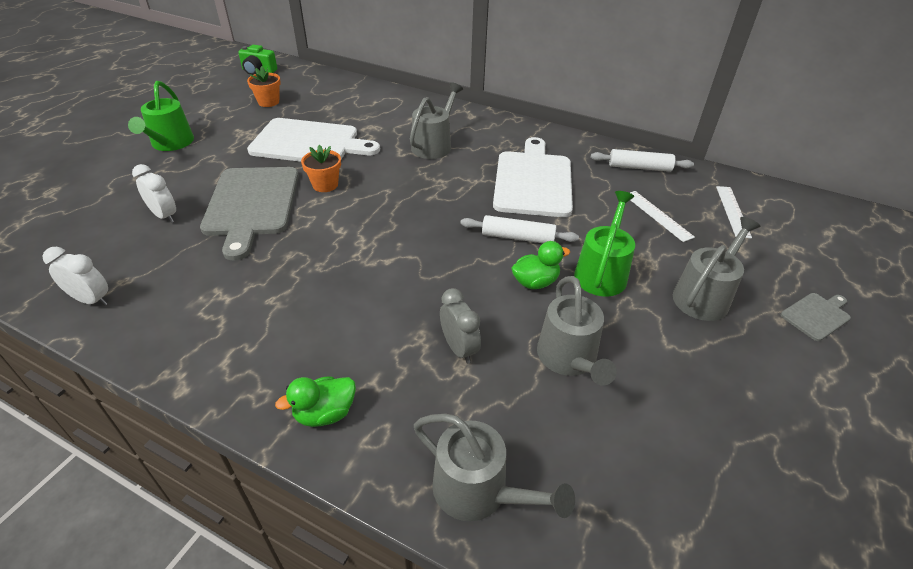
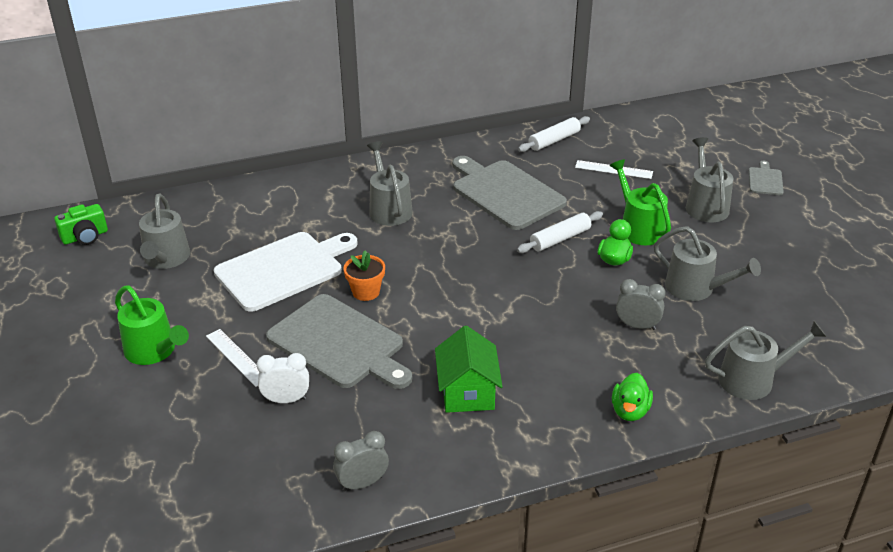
camera: 45 degrees left, 5 degrees down
(91, 300) = (362, 483): white clock -> grey clock
(254, 294) = (467, 392): none -> green house
(268, 102) = (166, 259): orange flower pot -> grey watering can
(533, 181) = (505, 193): white cutting board -> grey cutting board
(732, 211) = (648, 140): white ruler -> white ruler (237, 357)

